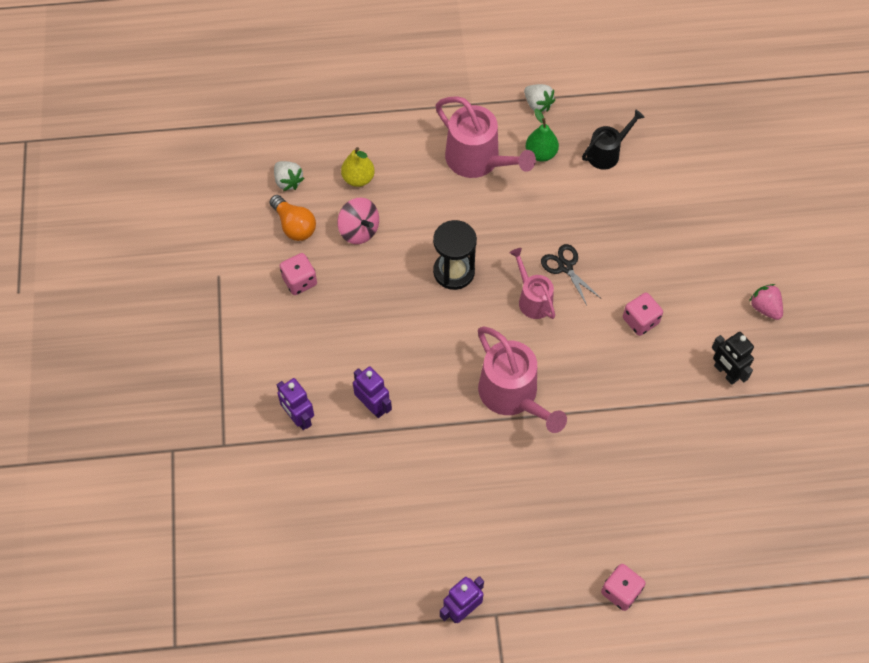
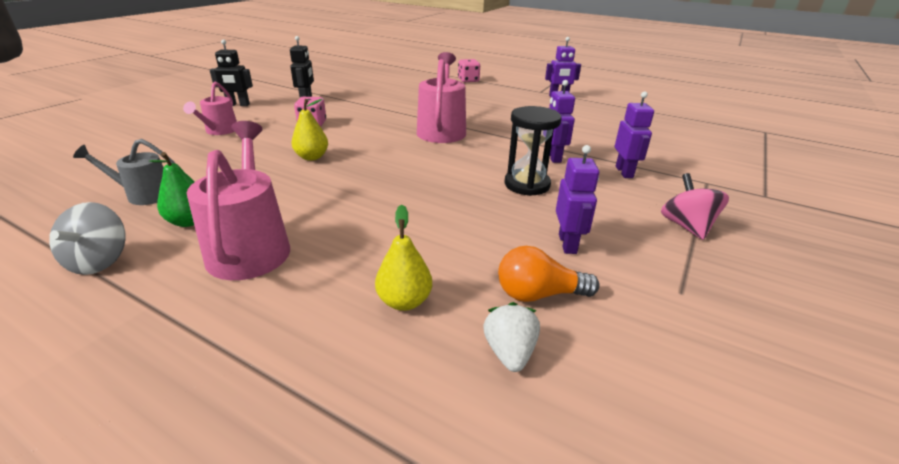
camera: 145 degrees left, 30 degrees down
(294, 225) = (538, 294): orange light bulb -> orange light bulb turned 90 degrees counterclockwise
(299, 281) = (568, 244): pink dice -> purple robot
(359, 230) = (459, 253): pink spinning top -> pink spinning top (686, 226)
(454, 272) = (401, 188): black hourglass -> black hourglass (527, 184)
(532, 299) = (362, 154): pink watering can -> pink watering can (219, 131)
(538, 104) = (100, 261): white strawberry -> grey spinning top
(565, 267) = (312, 157): black scissors -> yellow pear
(607, 153) = (144, 195): black watering can -> grey watering can
(765, 308) = (238, 105): pink strawberry -> black robot

